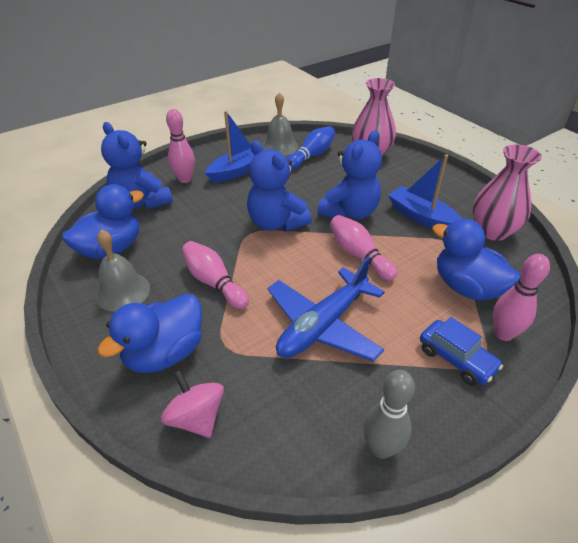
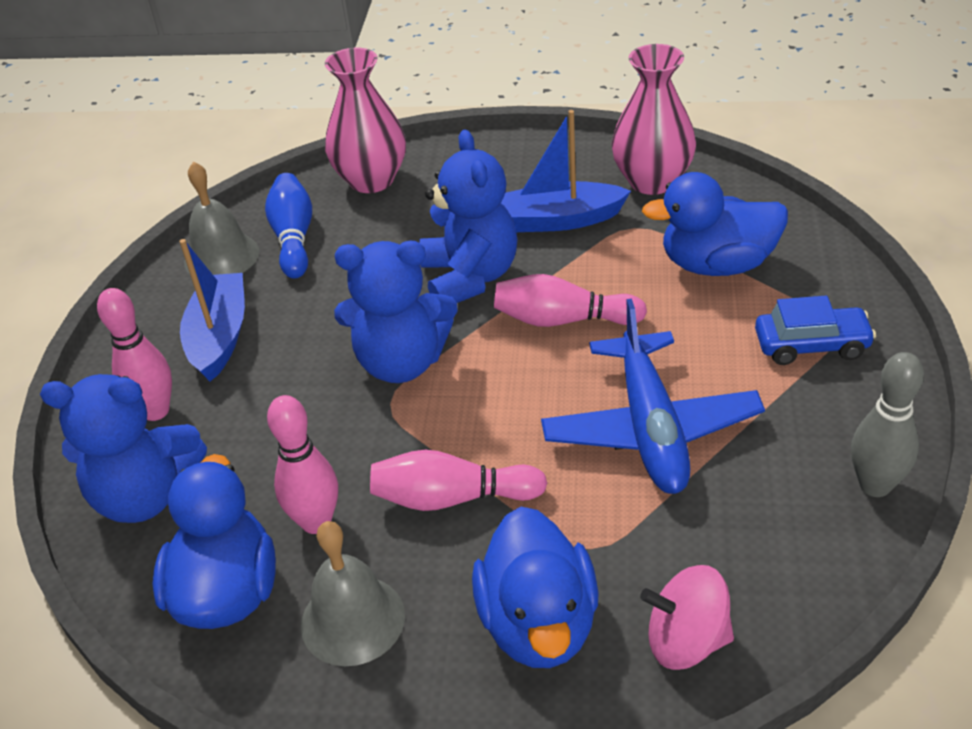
camera: 45 degrees left, 0 degrees up
(503, 334) = (812, 285): pink bowling pin -> pink bowling pin (316, 522)

